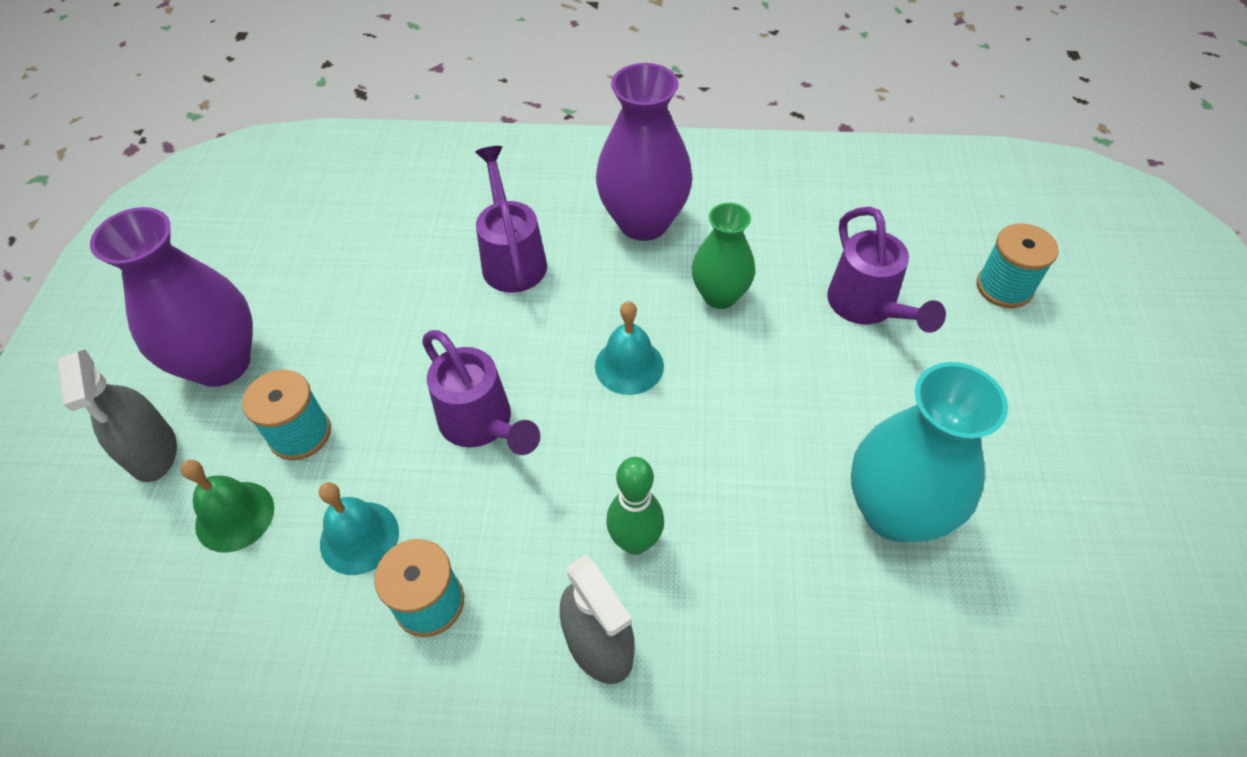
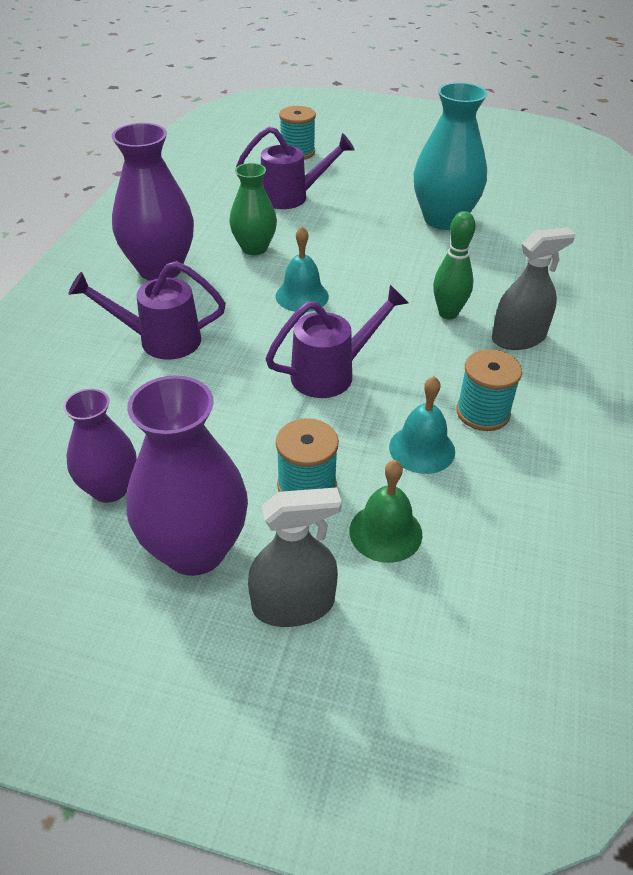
camera: 80 degrees left, 10 degrees down
(295, 283) = (110, 488): none -> purple vase

